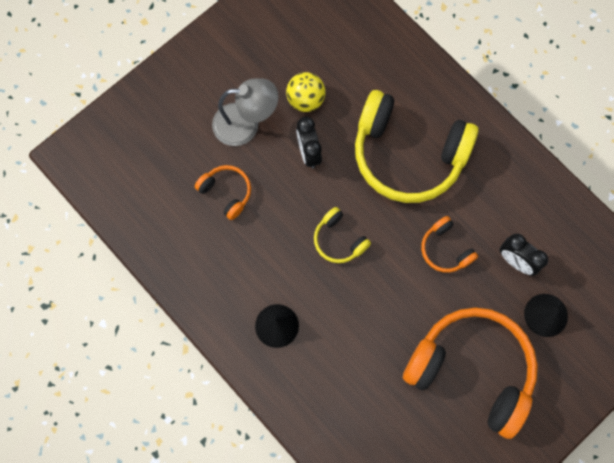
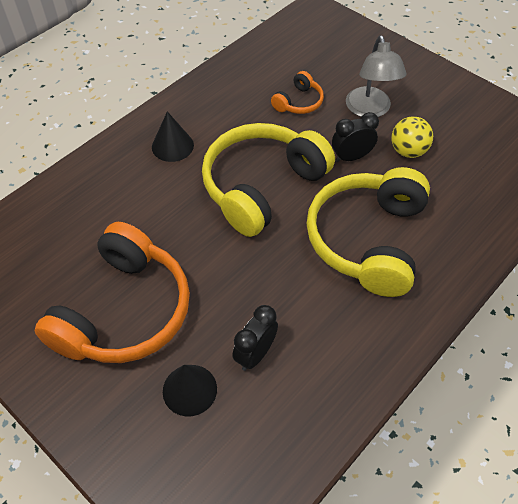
camera: 85 degrees right, 20 degrees down
(339, 240) = (262, 186): yellow headphones -> yellow headphones, size x2.23
(445, 249) = (262, 280): orange headphones -> none

